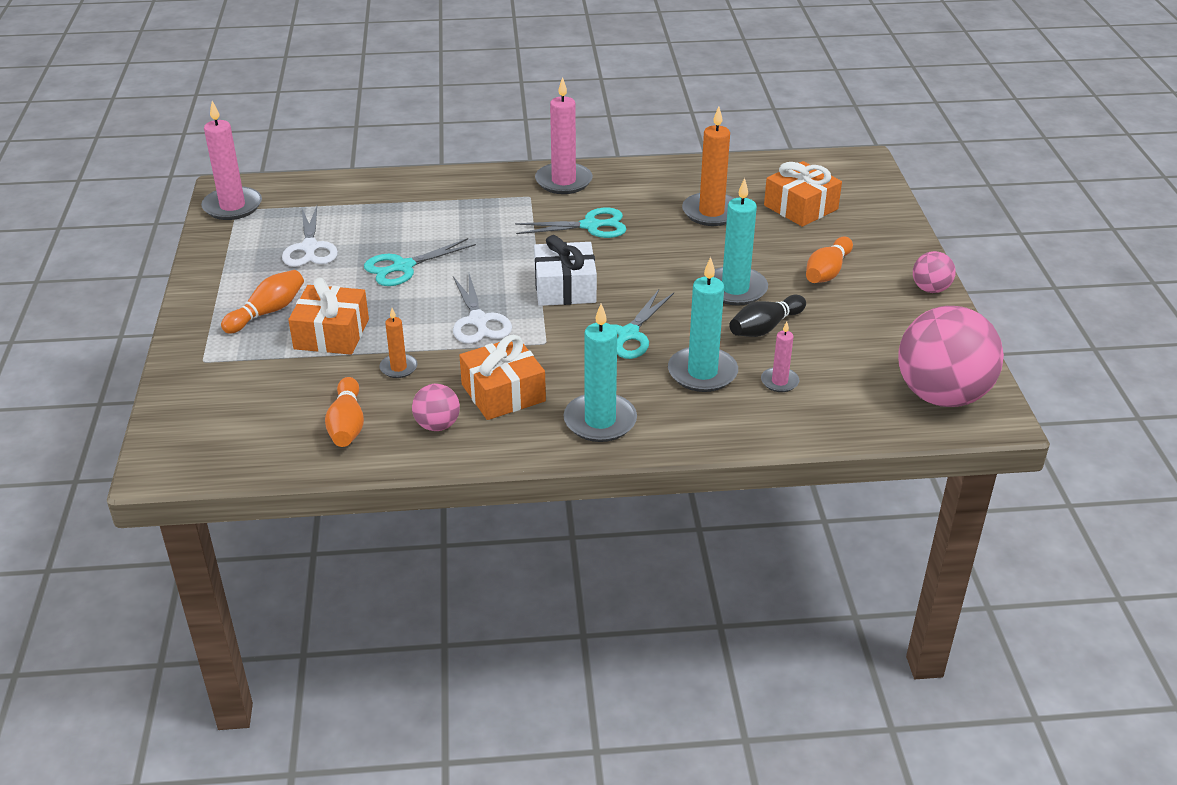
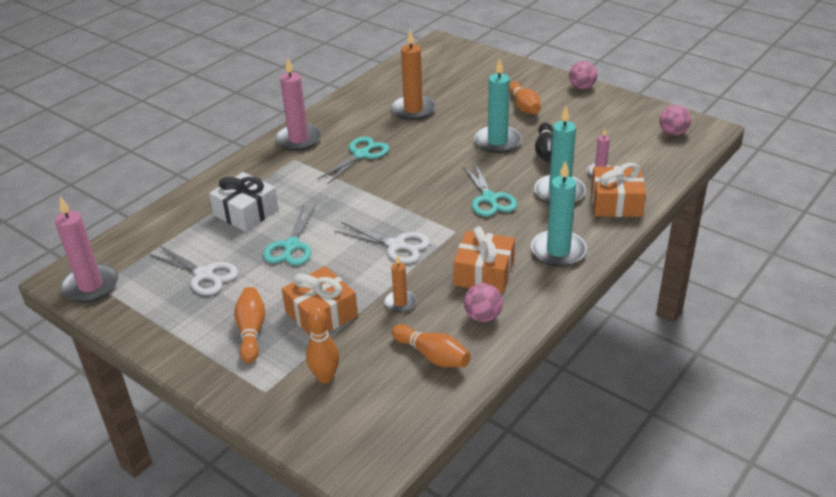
camera: 45 degrees left, 0 degrees up
(253, 381) = (325, 377): none -> orange bowling pin
(565, 288) = (410, 196): white gift -> white gift (246, 212)
(800, 207) = (453, 82): orange gift -> orange gift (616, 203)
(941, 395) = (673, 133): pink ball -> pink ball, size x0.46

